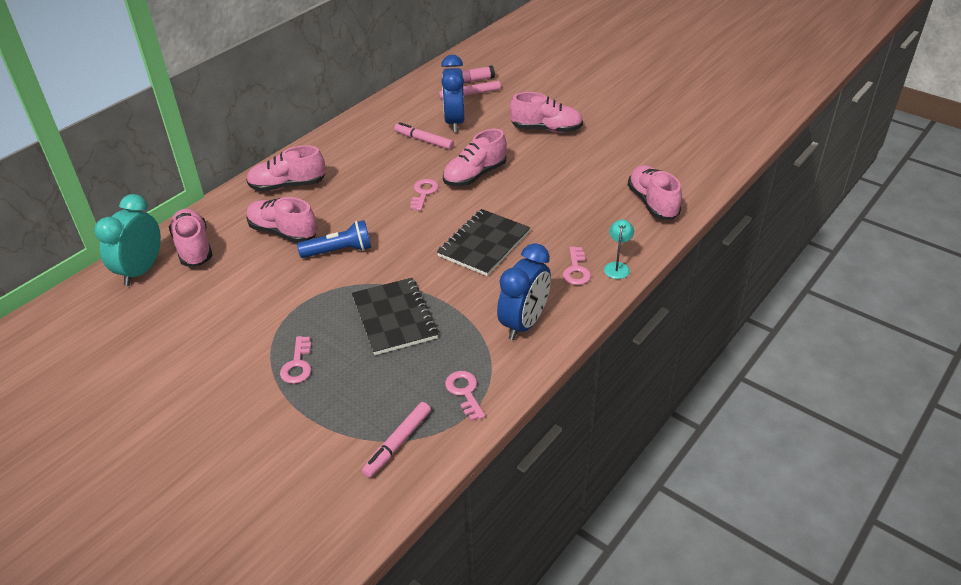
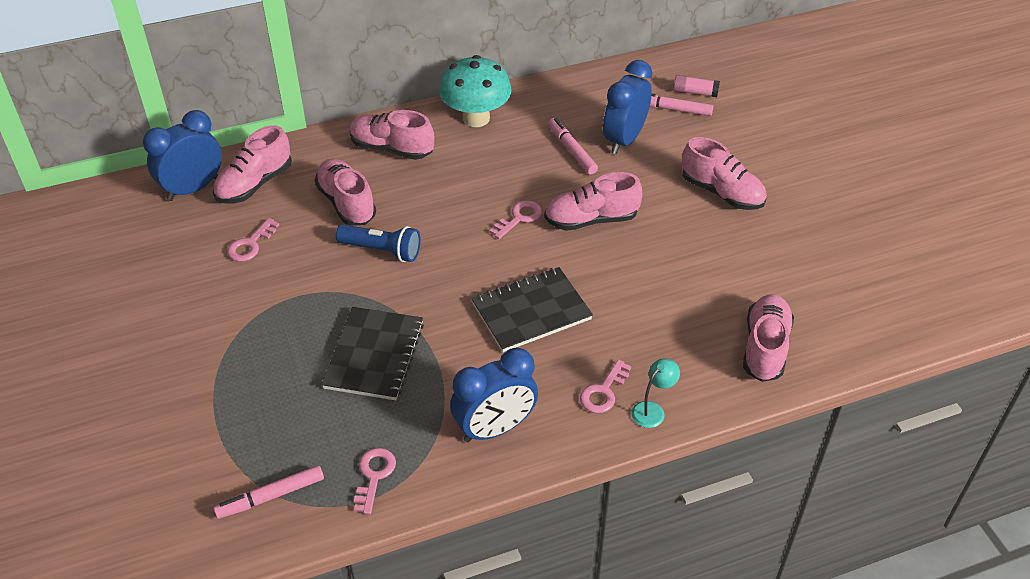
camera: 30 degrees right, 5 degrees up
(141, 270) = (193, 188): turquoise clock -> blue clock
(194, 248) = (254, 184): pink shoe -> pink shoe turned 150 degrees counterclockwise
(297, 365) = (249, 362): pink key -> pink key (250, 244)
(336, 145) = (476, 118): none -> turquoise mushroom

